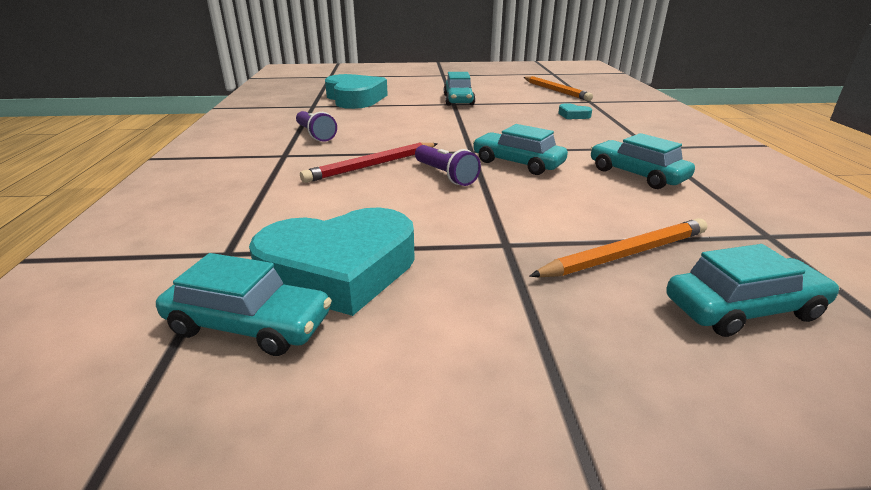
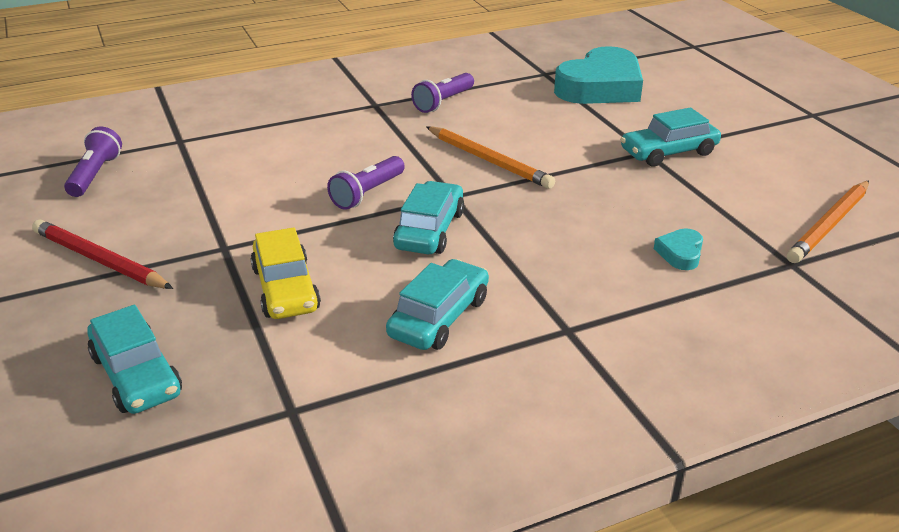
camera: 70 degrees right, 5 degrees up
(249, 325) = (95, 175): turquoise car -> purple flashlight
(339, 270) = (165, 186): turquoise heart -> none
(372, 165) = (372, 151): red pencil -> red pencil (99, 260)
(590, 221) = (285, 289): none -> yellow car
(625, 254) = (221, 312): orange pencil -> orange pencil (489, 160)

